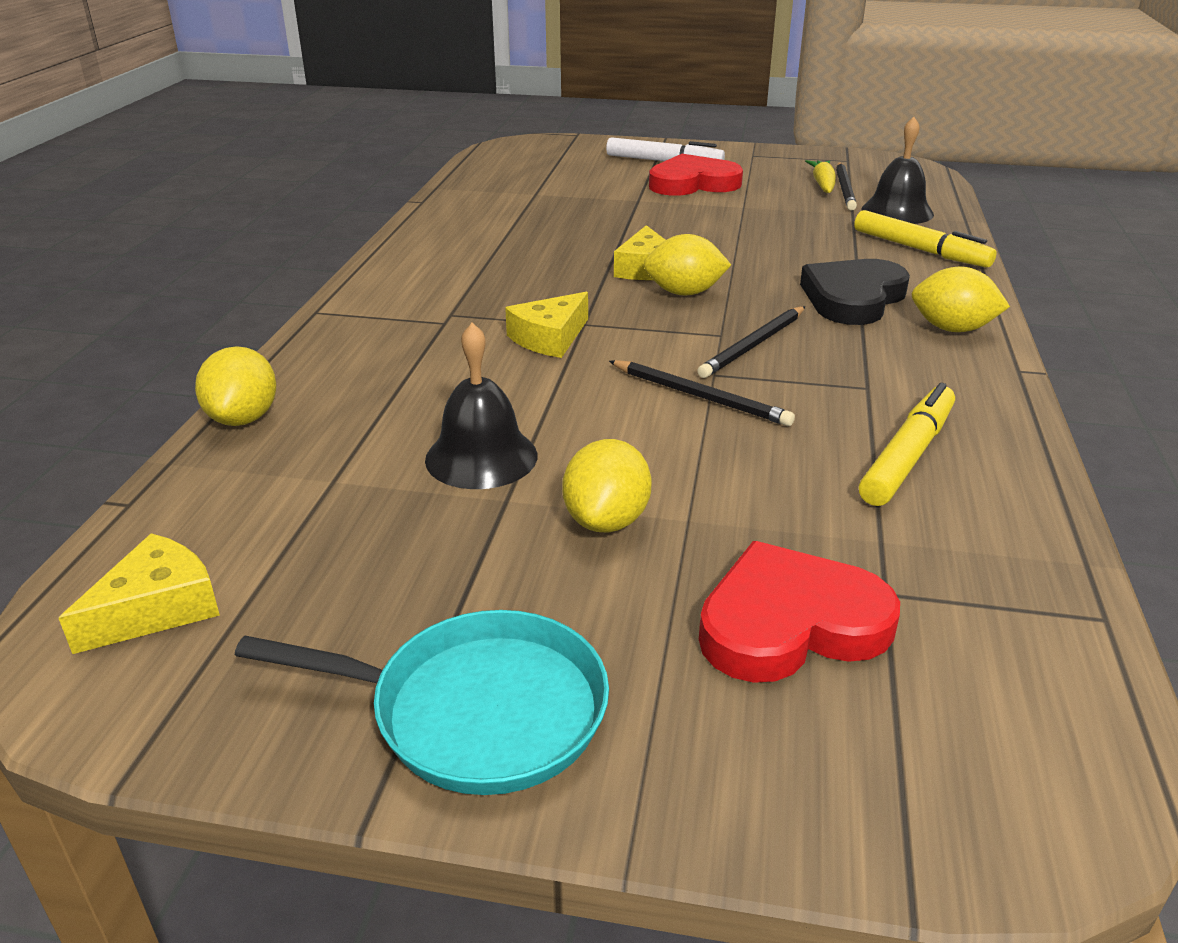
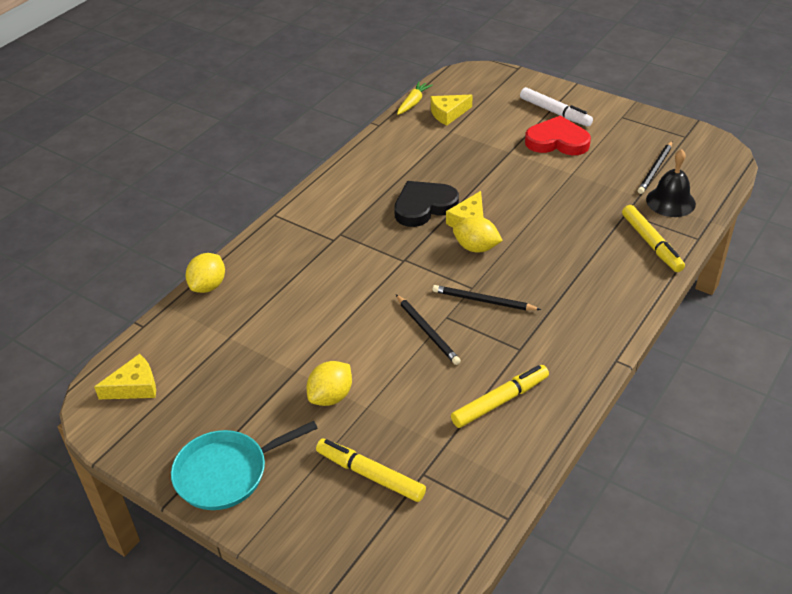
camera: 25 degrees right, 10 degrees up
(478, 711) = (226, 473): turquoise pan -> turquoise pan turned 120 degrees clockwise
(481, 457) = (299, 342): black bell -> none
(550, 338) = (379, 266): yellow cheese -> yellow cheese (448, 114)
(753, 345) = (483, 301): black pencil -> black pencil turned 45 degrees clockwise
(790, 623) = (370, 475): red heart -> yellow marker
(822, 184) = (644, 161): yellow carrot -> yellow carrot (413, 103)
(853, 298) = (571, 277): black heart -> black heart (424, 206)
(952, 329) = (607, 318): yellow lemon -> none

